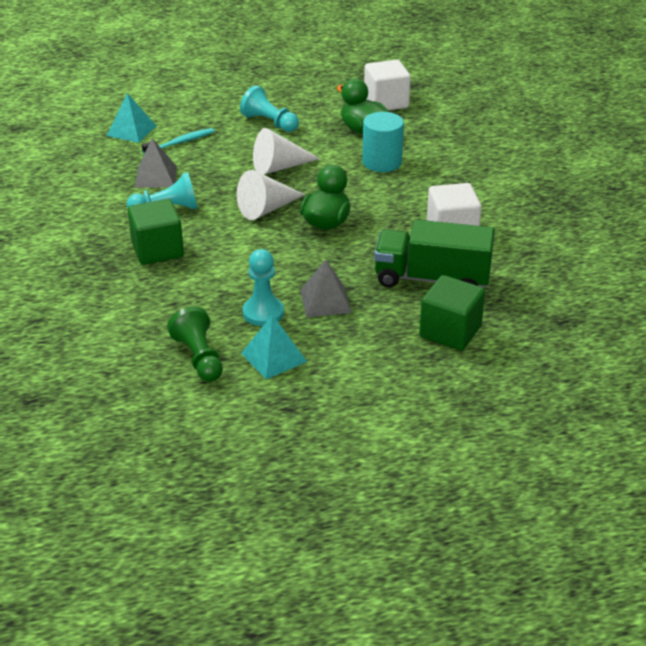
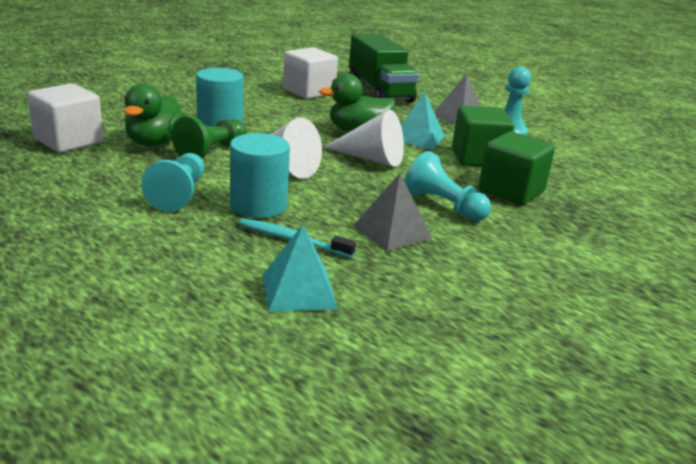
camera: 125 degrees left, 10 degrees down
(199, 358) = (590, 142): green pawn -> green pawn (211, 151)
(231, 143) = (258, 205): none -> turquoise cylinder
(273, 357) = (542, 122): turquoise pyramid -> turquoise pyramid (418, 138)
(450, 331) = (428, 83): green cube -> green cube (478, 158)

